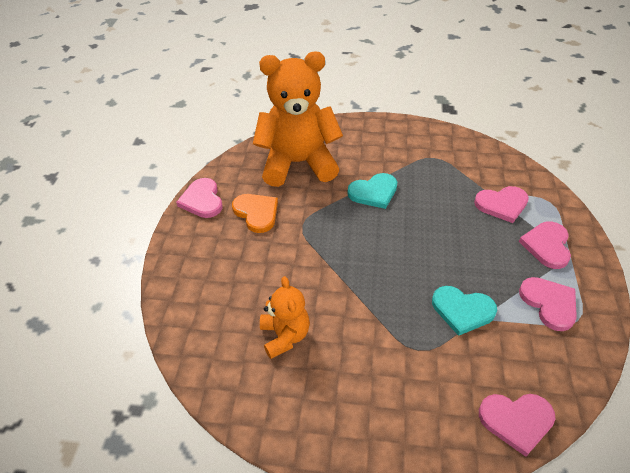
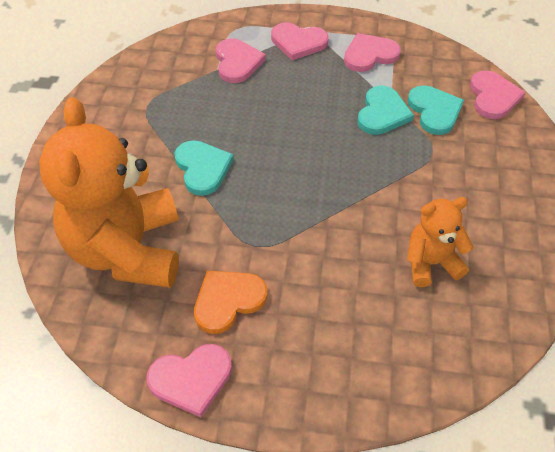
camera: 90 degrees left, 5 degrees up
(476, 357) = (434, 111): none -> turquoise heart

